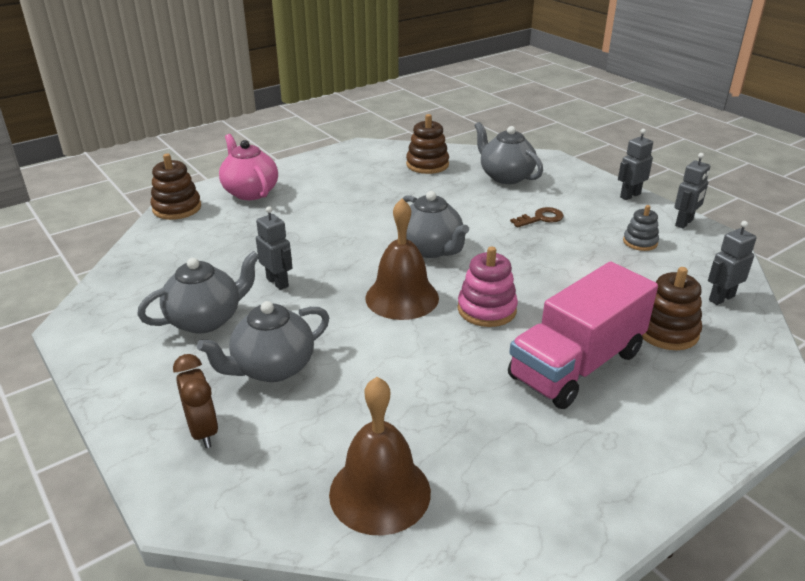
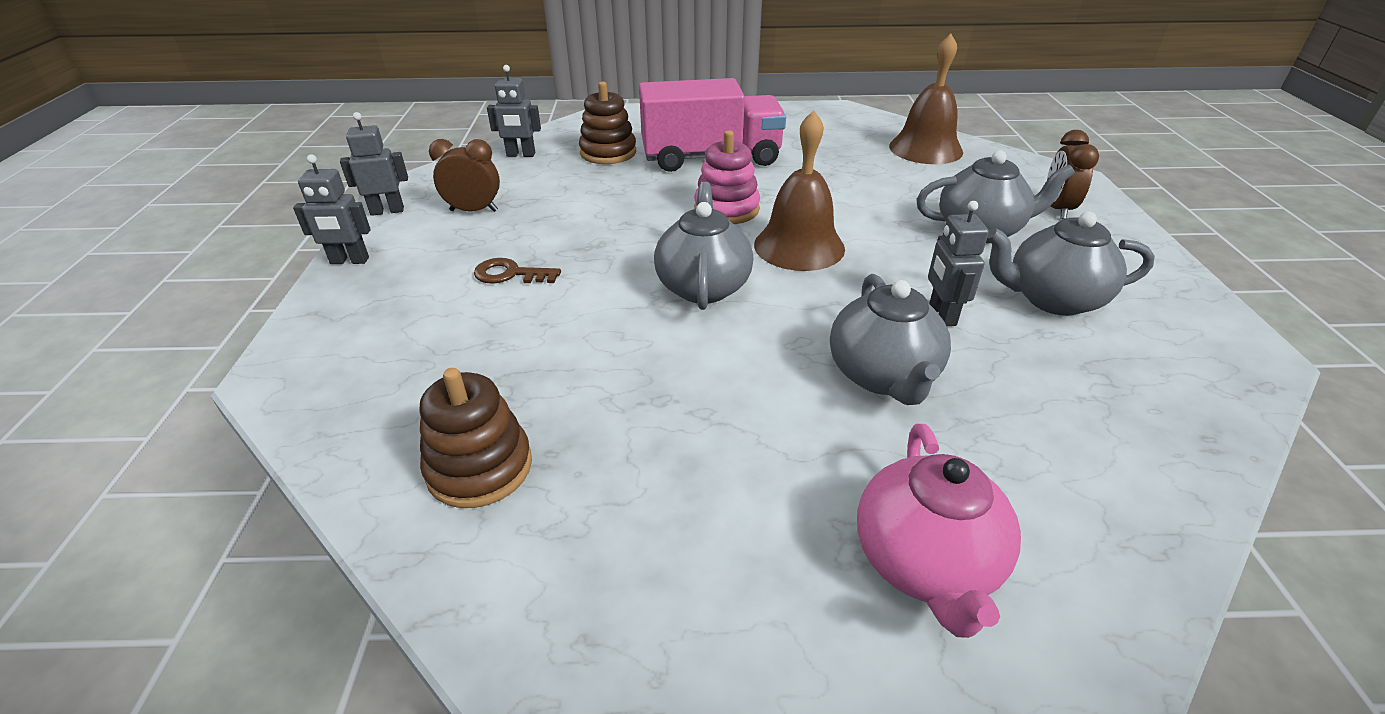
camera: 145 degrees left, 5 degrees up
(177, 208) = (1125, 583): brown stacking toy -> none
(505, 176) = (415, 366): grey teapot -> grey teapot (883, 376)
(640, 242) = (474, 211): grey stacking toy -> brown clock

